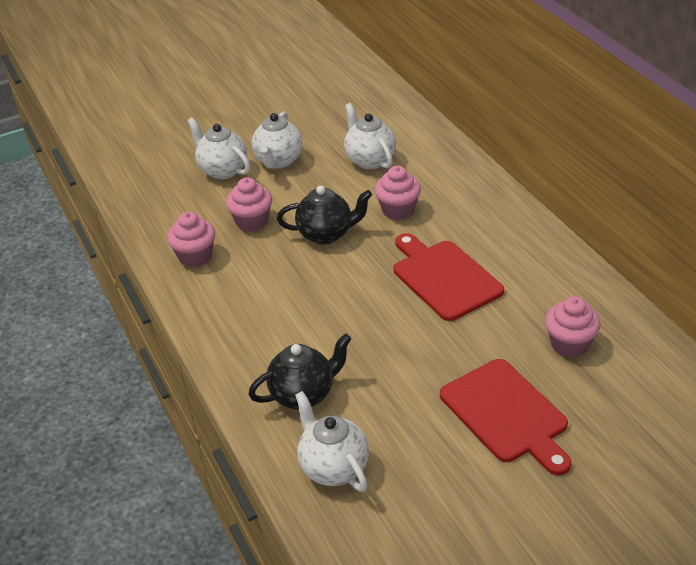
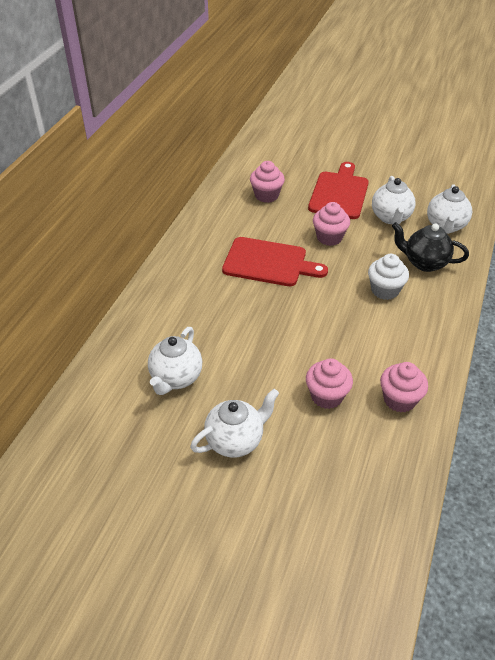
camera: 135 degrees left, 5 degrees up
(222, 170) = (288, 474): white teapot -> white teapot (391, 217)
(307, 333) = (385, 290): none -> white cupcake
(326, 234) = (291, 342): black teapot -> none
(398, 210) = (224, 322): pink cupcake -> pink cupcake (329, 237)
(444, 278) = (268, 263): red cutting board -> red cutting board turned 90 degrees counterclockwise

